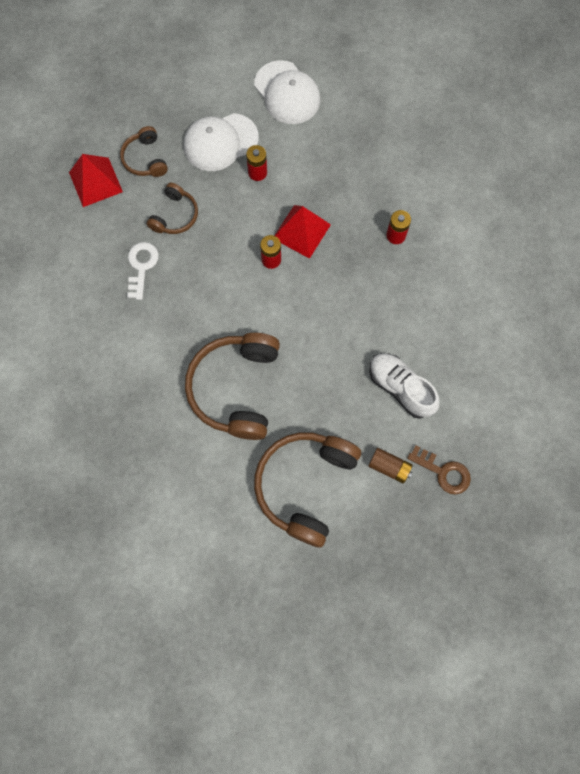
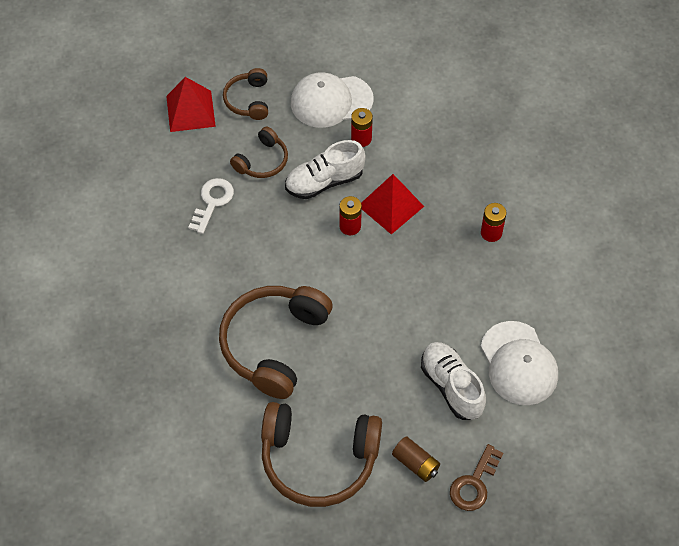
camera: 15 degrees right, 15 degrees down
(236, 222) = (324, 181): none -> white shoe
(287, 93) = (415, 69): white cap -> white cap (518, 363)
(305, 485) = (318, 459): brown headphones -> brown headphones turned 120 degrees counterclockwise
(443, 472) = (474, 483): brown key -> brown key turned 75 degrees clockwise

